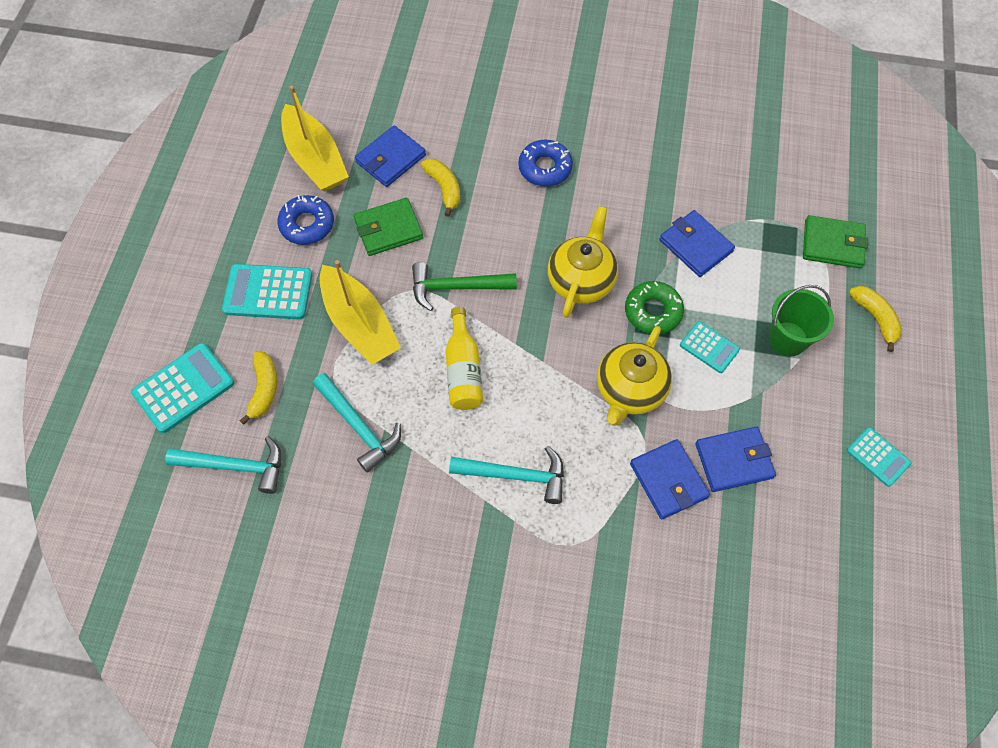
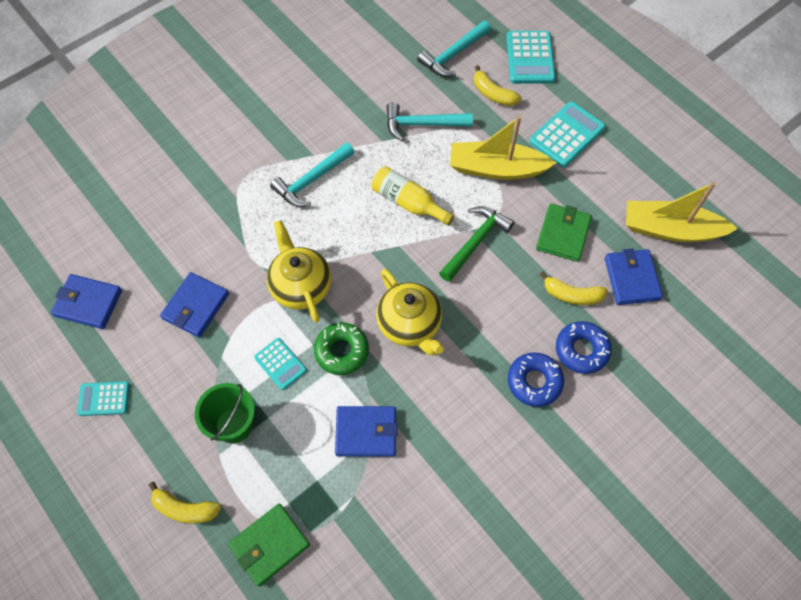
camera: 130 degrees right, 0 degrees up
(307, 224) = (608, 188): blue donut -> blue donut (581, 350)
(668, 480) = (224, 258): blue wallet -> blue wallet (88, 303)
(709, 347) = (280, 364): turquoise calculator -> turquoise calculator turned 120 degrees counterclockwise

